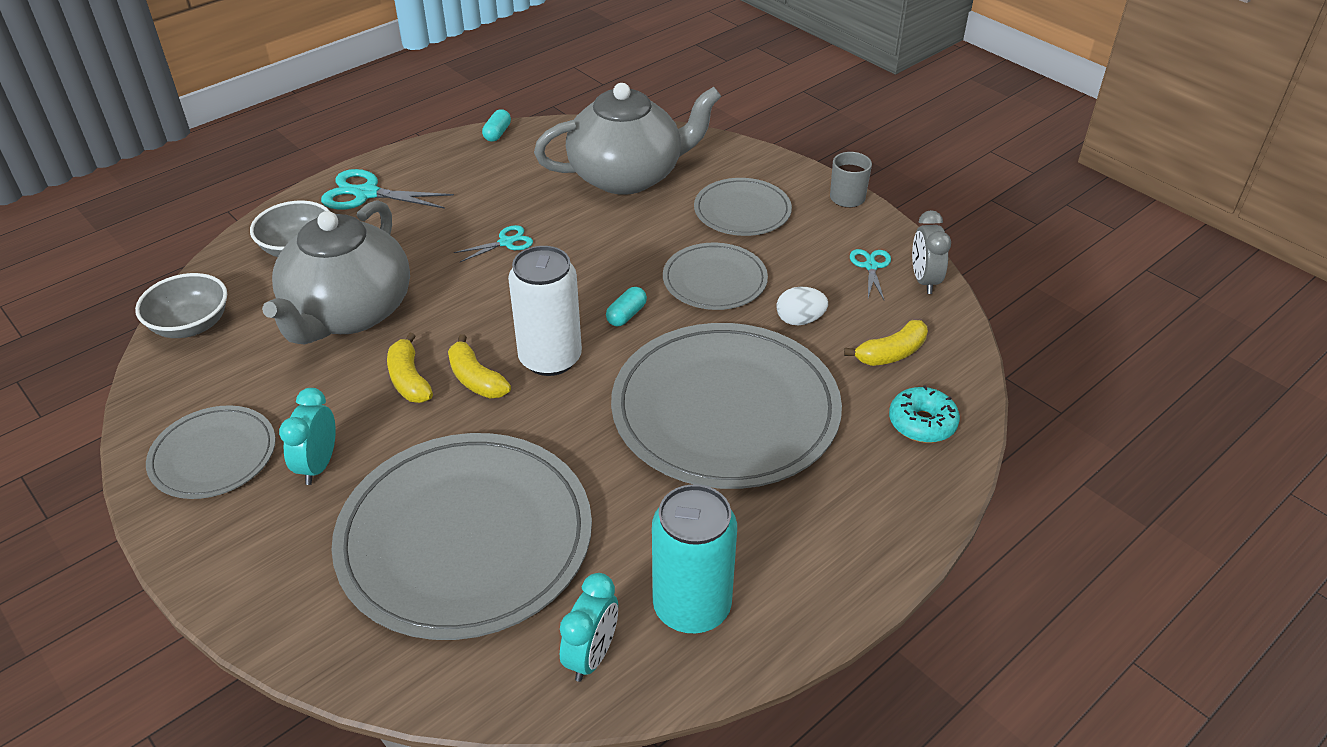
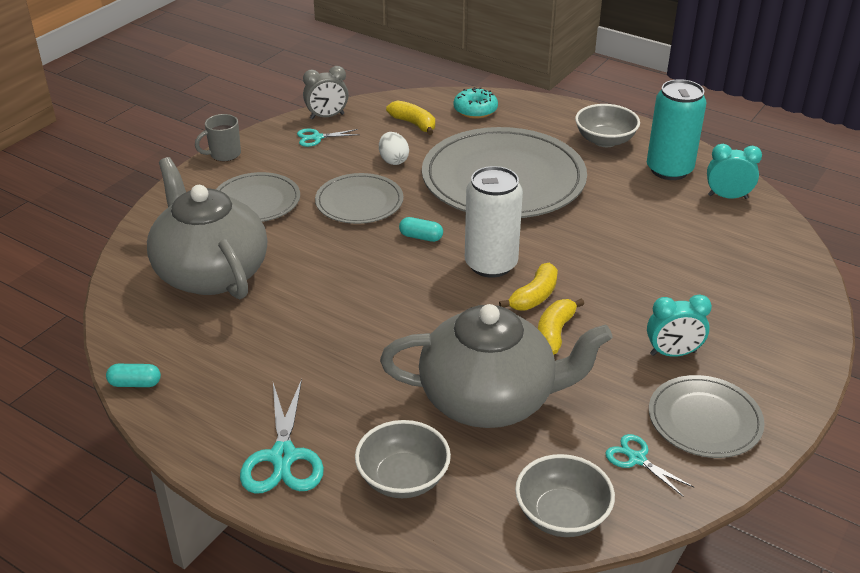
camera: 105 degrees left, 5 degrees down
(409, 380) = (554, 333): yellow banana -> yellow banana turned 150 degrees clockwise
(465, 538) = (685, 262): grey plate -> none
(506, 242) = (344, 325): turquoise scissors -> turquoise scissors (636, 459)
(800, 552) = (605, 140): none -> grey bowl

